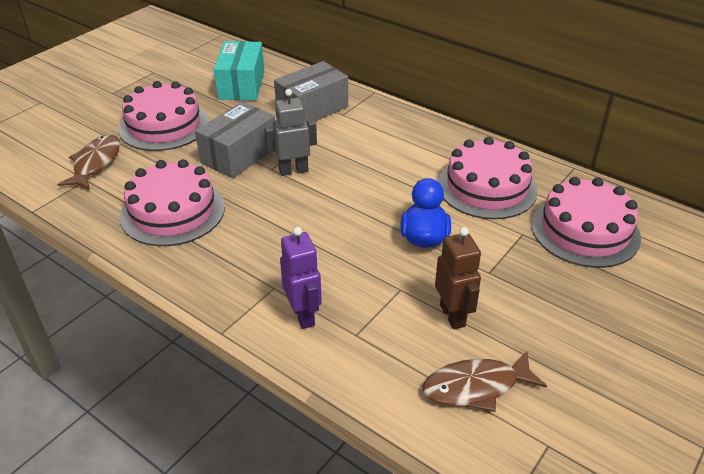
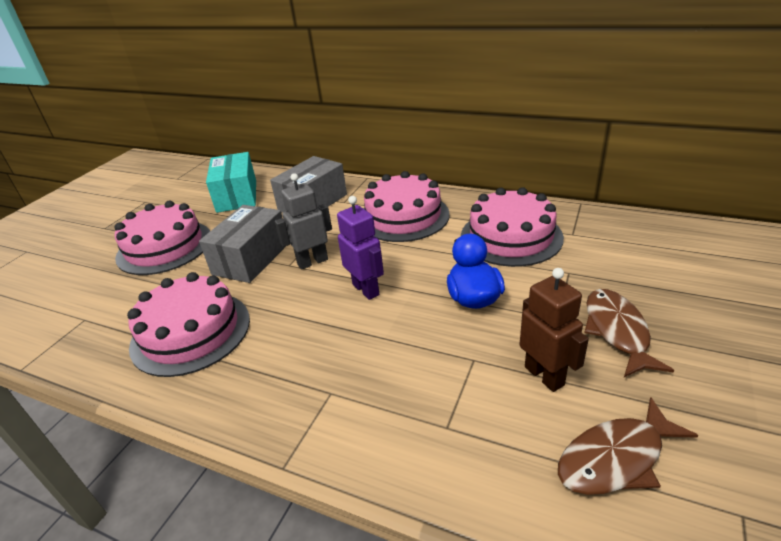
camera: 10 degrees left, 5 degrees down
(96, 163) = (94, 299): brown fish -> brown fish (617, 331)
(303, 315) = (376, 418): purple robot -> purple robot (366, 289)
(585, 230) = (626, 256): pink cake -> pink cake (403, 216)

